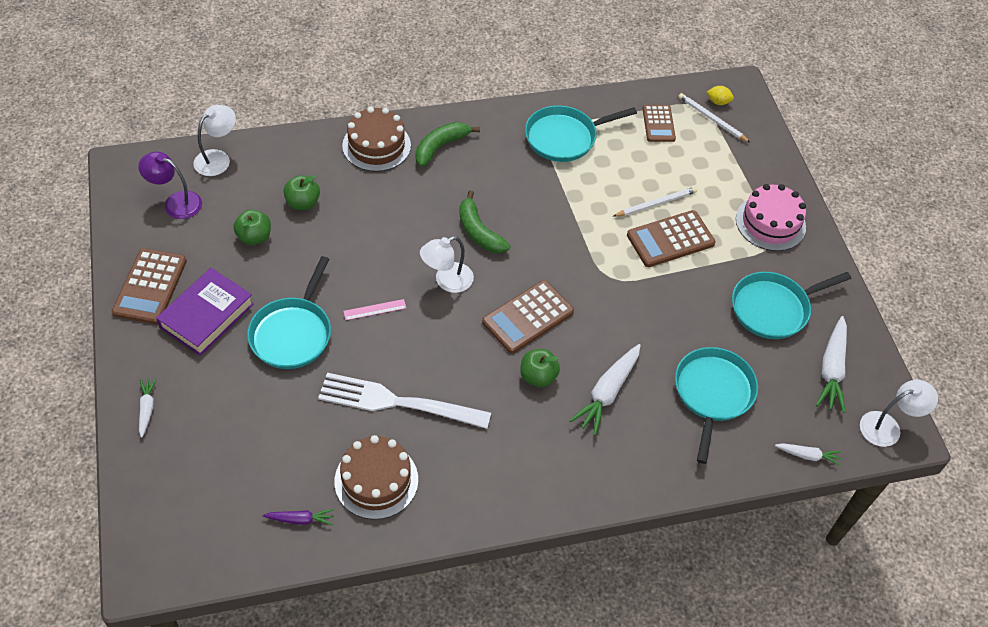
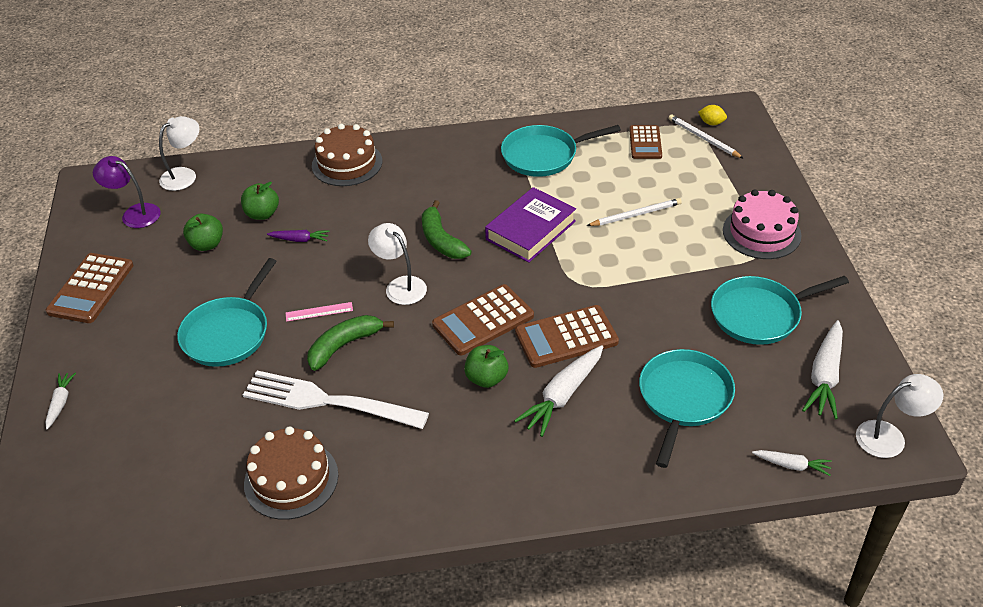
camera: 10 degrees right, 10 degrees down
(207, 315) = (142, 315): purple book -> purple book (530, 230)
(300, 519) = (200, 517): purple carrot -> purple carrot (300, 240)
(440, 147) = (413, 164): green banana -> green banana (344, 345)
(447, 281) = (400, 285): white lamp -> white lamp turned 75 degrees clockwise
(670, 239) = (648, 248): brown calculator -> brown calculator (566, 337)

